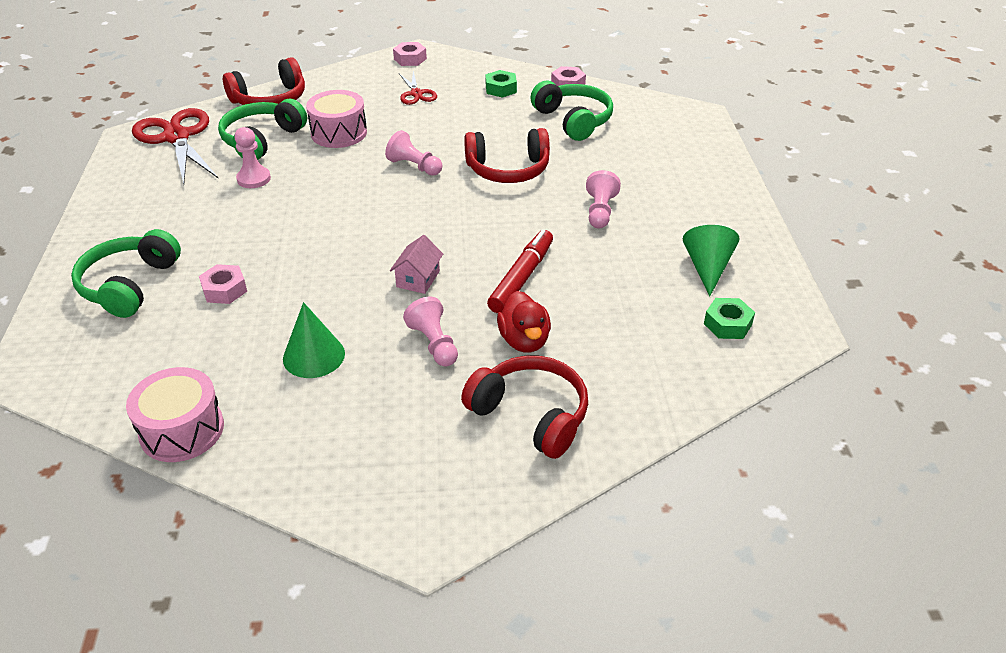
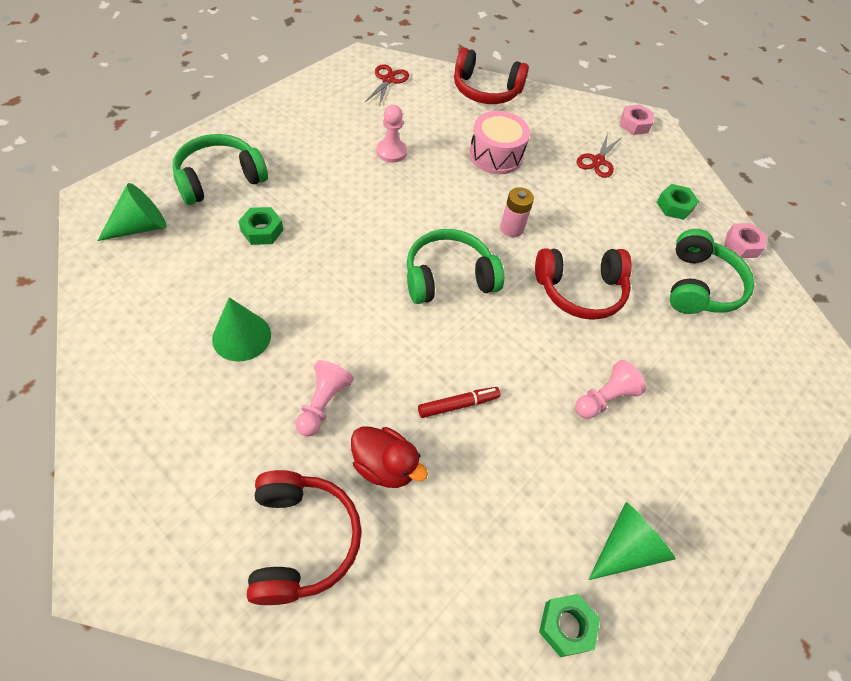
camera: 40 degrees right, 15 degrees up
(108, 359) = (140, 227): none -> green cone
(176, 137) = (388, 80): red scissors -> red scissors, size x0.52
(182, 430) = (106, 320): pink drum -> none
(224, 290) = (262, 230): pink nut -> green nut
(262, 140) = (437, 122): green headphones -> green headphones (448, 277)
(414, 166) = (511, 228): pink pawn -> pink battery
(418, 279) = (385, 334): pink house -> none
(508, 169) = (580, 290): red headphones -> red headphones turned 45 degrees counterclockwise
(521, 278) = (458, 405): red marker -> red marker, size x0.64
(524, 340) = (385, 466): red duck -> red duck turned 90 degrees counterclockwise

